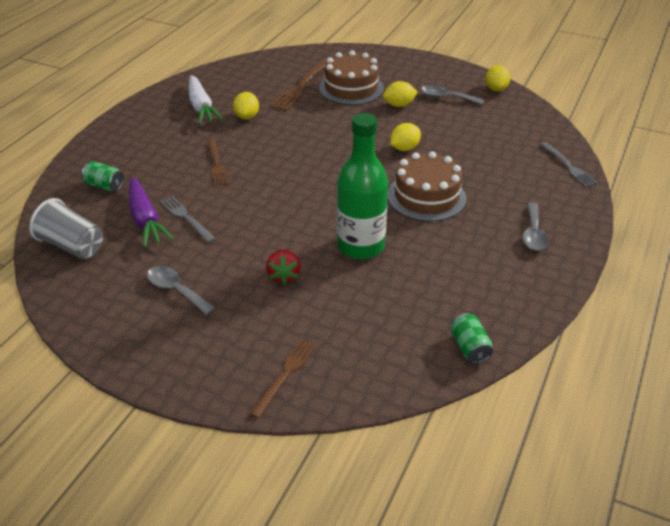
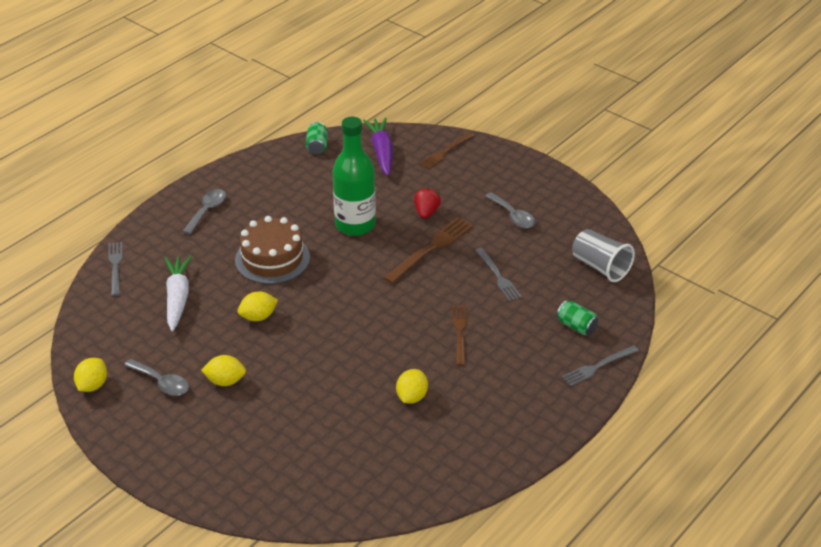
camera: 165 degrees left, 0 degrees up
(87, 158) = (598, 366): none -> grey fork
(146, 220) = (535, 281): purple carrot -> purple carrot (381, 152)
(201, 107) = (463, 425): white carrot -> white carrot (177, 298)
(301, 86) = (328, 439): brown fork -> brown fork (431, 249)
(351, 88) = (266, 423): brown cake -> none

